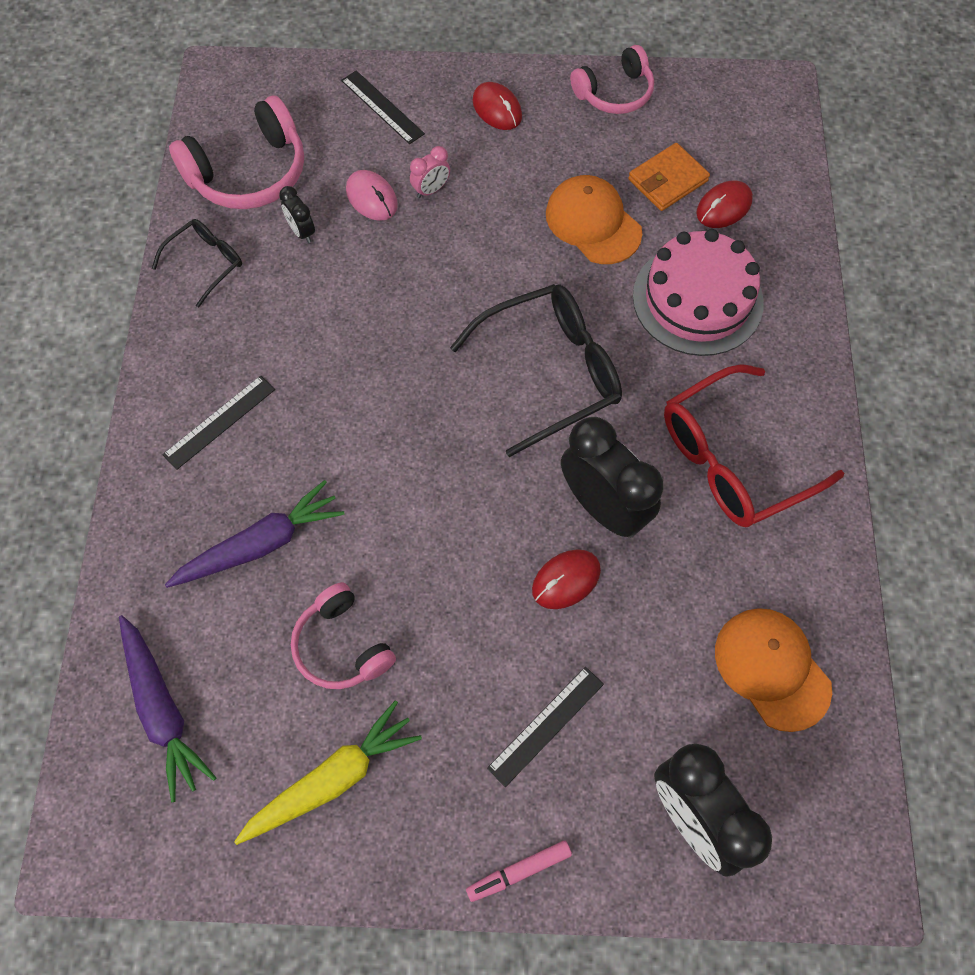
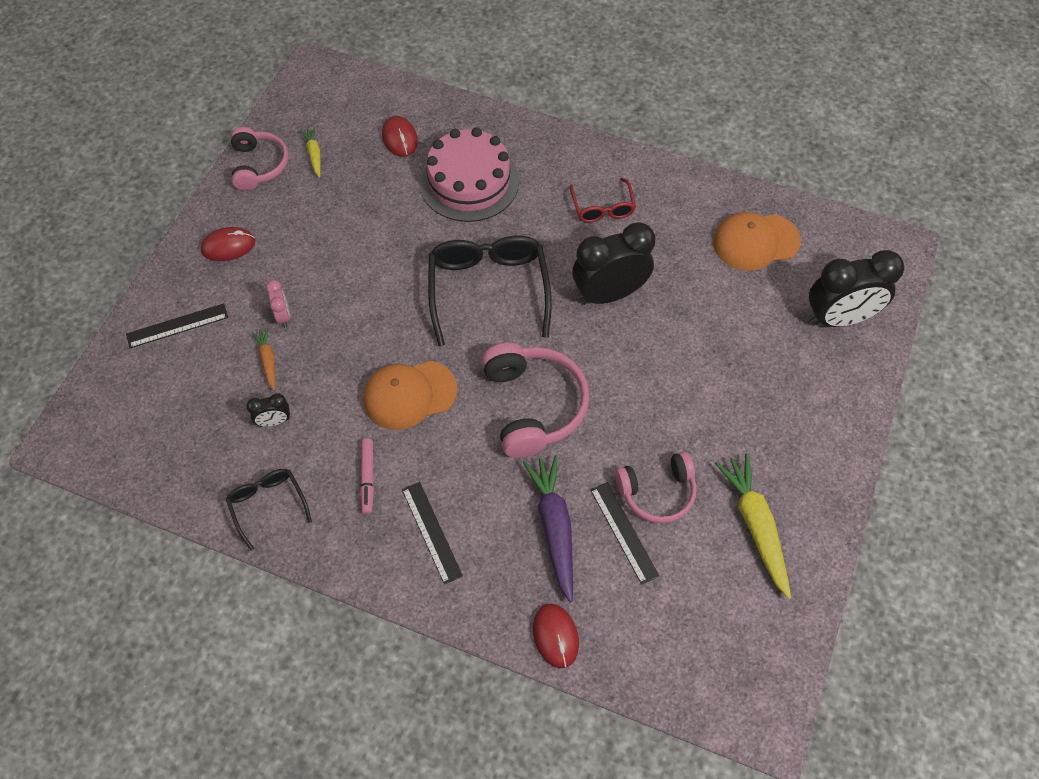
camera: 70 degrees left, 5 degrees down
(162, 710) = (668, 634): purple carrot -> none
(249, 173) = (189, 446): pink headphones -> pink headphones (533, 405)
(371, 198) = (268, 360): pink mouse -> orange carrot
(519, 871) = (848, 427): pink marker -> pink marker (368, 477)
(546, 725) = (755, 380): black ruler -> black ruler (624, 532)
(566, 580) = (655, 334): red mouse -> red mouse (555, 636)
(593, 223) = (372, 220): orange cap -> orange cap (409, 395)
(656, 136) = (314, 154): none -> yellow carrot
(667, 180) = (358, 162): orange wallet -> none
(732, 459) = (602, 208): red glasses -> red glasses, size x0.54

